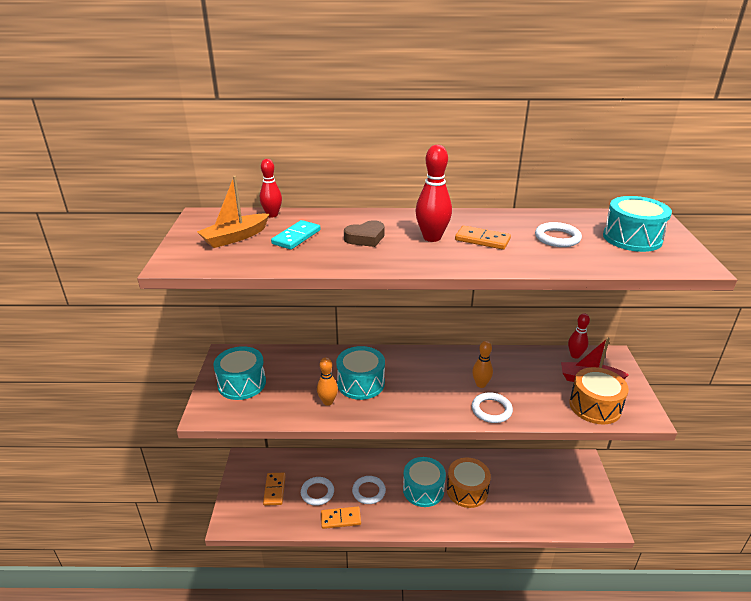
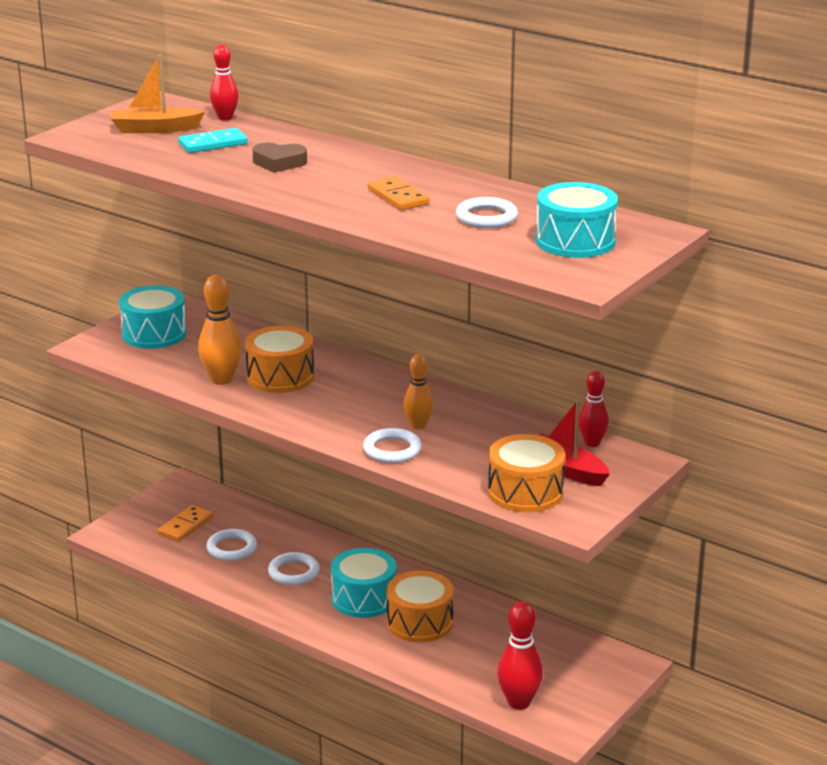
camera: 35 degrees right, 5 degrees down
(328, 402) = (221, 379): orange bowling pin -> orange bowling pin, size x1.51
(341, 519) = (231, 582): orange domino -> none
(361, 383) = (280, 377): turquoise drum -> orange drum
(432, 238) = (348, 180): red bowling pin -> red bowling pin (519, 702)

